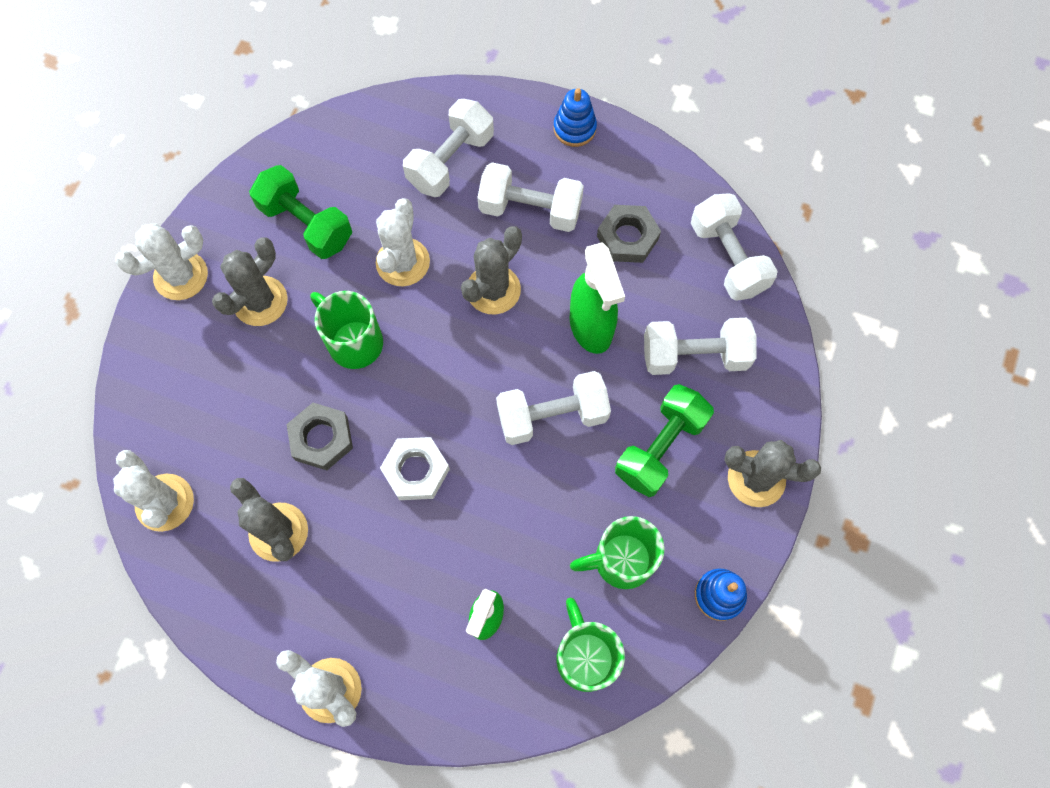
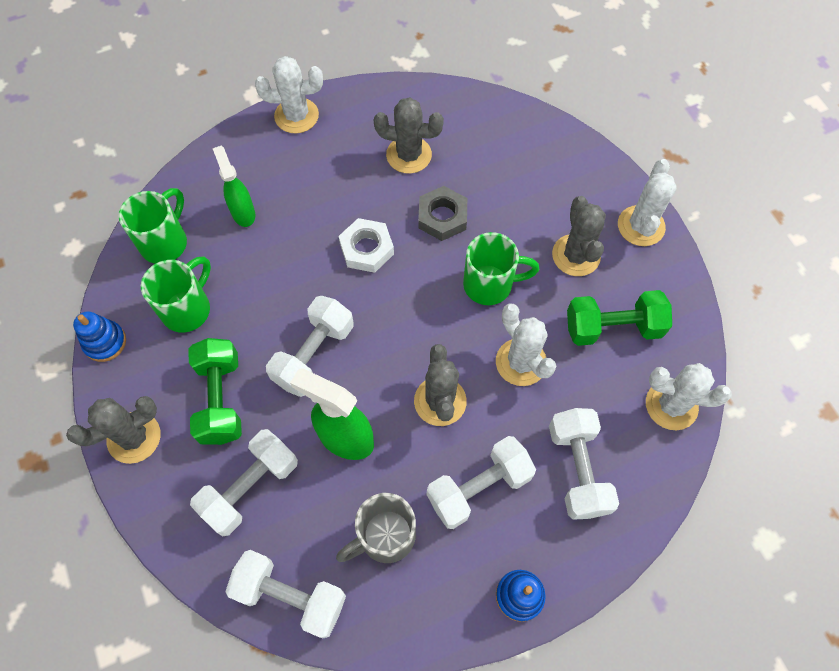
camera: 135 degrees right, 5 degrees down
(165, 502) = (487, 117): white cactus -> white cactus (671, 405)
(585, 656) = (165, 242): green mug -> green mug turned 90 degrees counterclockwise
(627, 237) = (384, 536): grey nut -> grey mug

